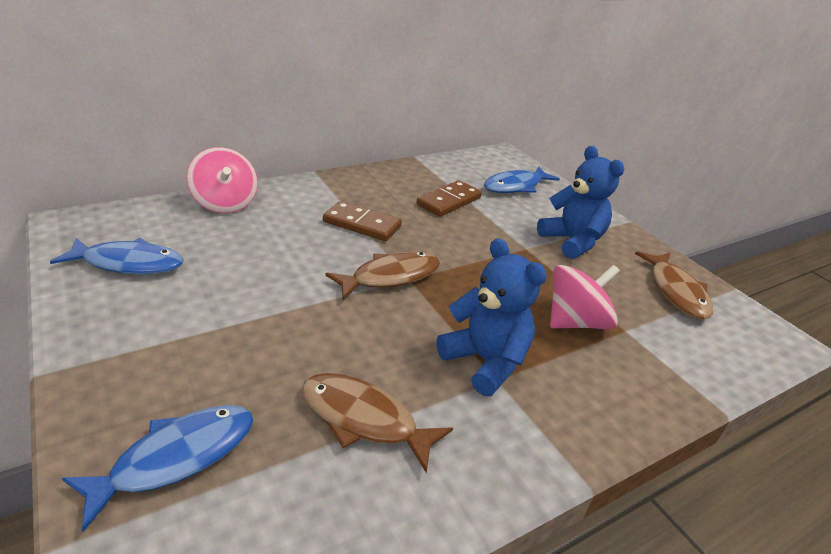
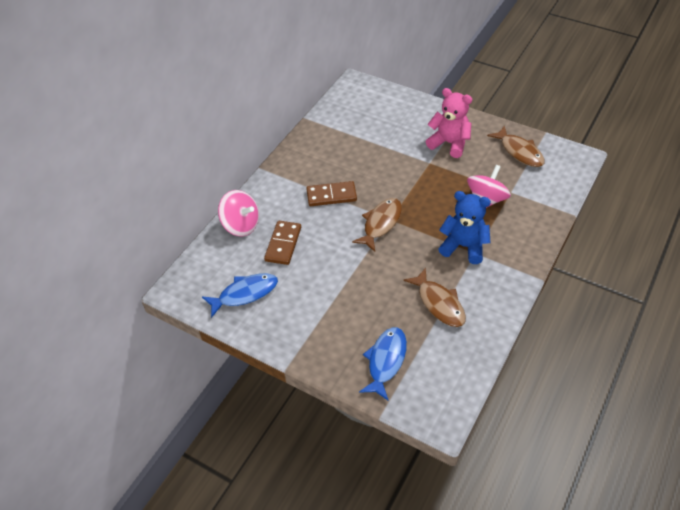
camera: 25 degrees left, 15 degrees up
(364, 419) = (439, 303): brown fish -> brown fish turned 120 degrees counterclockwise
(449, 201) = (361, 148): brown domino -> brown domino (283, 244)
(516, 186) = (387, 112): blue fish -> none
(572, 241) = (449, 143): blue teddy bear -> pink teddy bear

